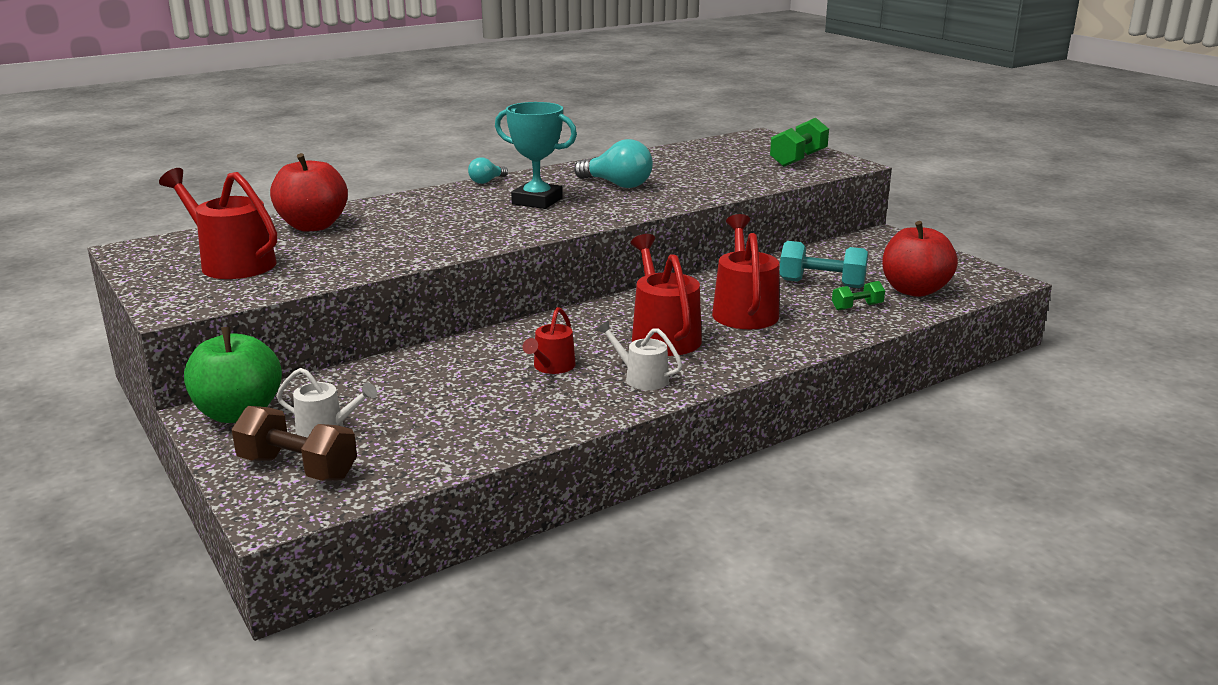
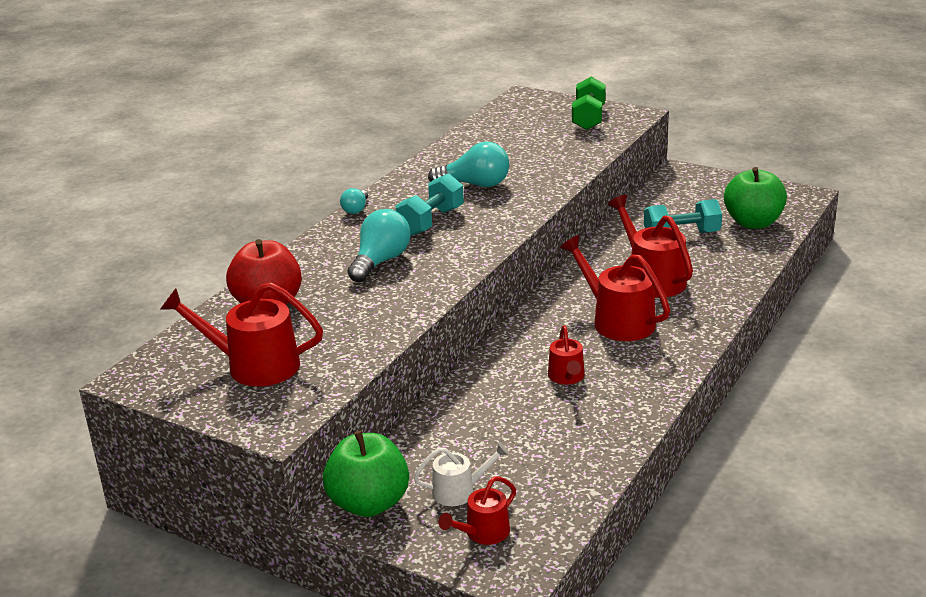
camera: 25 degrees left, 5 degrees up
(298, 468) = (483, 533): brown dumbbell -> red watering can
(449, 218) = (380, 261): none -> turquoise light bulb
(537, 201) = (431, 221): turquoise trophy -> turquoise dumbbell
(641, 378) = (645, 365): white watering can -> none
(857, 307) = (728, 251): green dumbbell -> none
(914, 290) = (753, 223): red apple -> green apple

